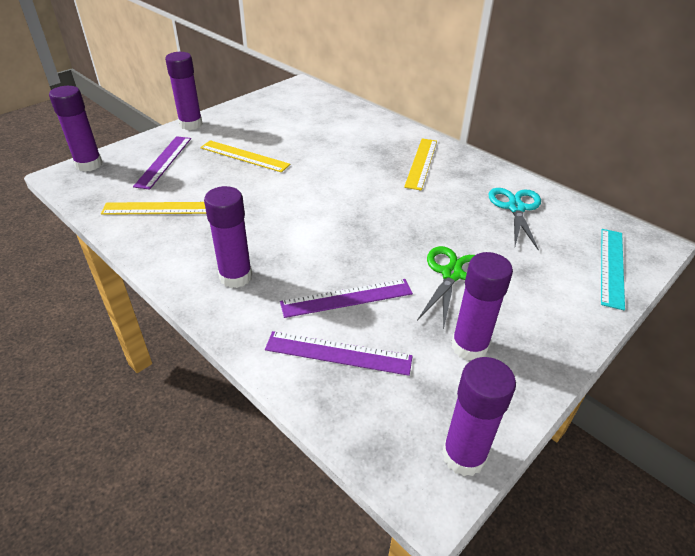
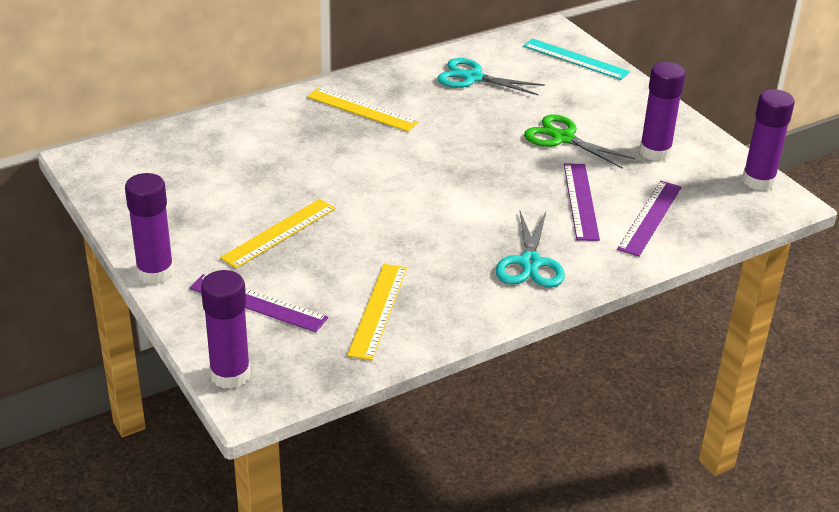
camera: 75 degrees left, 5 degrees down
(235, 277) = (530, 263): purple glue stick -> turquoise scissors

